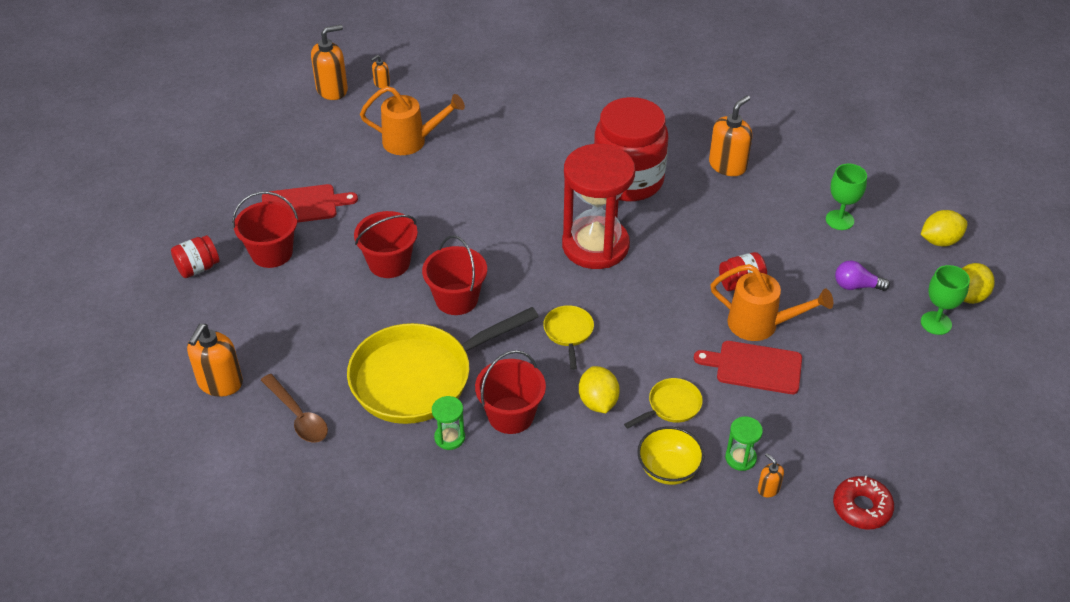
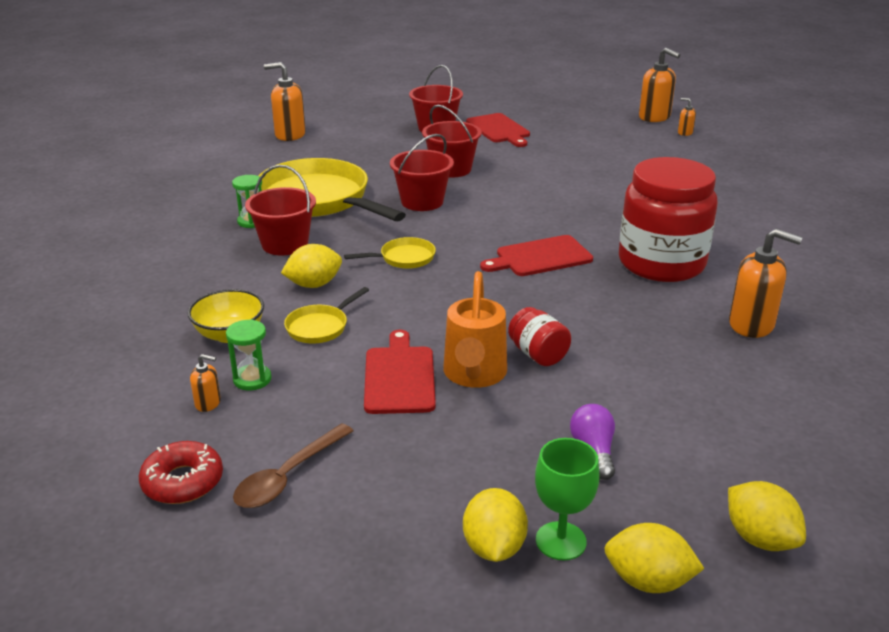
camera: 75 degrees right, 15 degrees down
(198, 268) = (405, 110): red jar -> none
(298, 416) = (262, 164): brown spoon -> brown spoon (287, 476)
(411, 141) = (617, 155): orange watering can -> none
(595, 246) = (540, 257): red hourglass -> red cutting board
(671, 406) = (320, 327): yellow pan -> yellow pan turned 90 degrees clockwise
(768, 489) = (208, 403): orange soap dispenser -> orange soap dispenser turned 60 degrees clockwise
(839, 220) = (722, 426): green goblet -> none
(939, 354) = (494, 547): none -> yellow lemon

